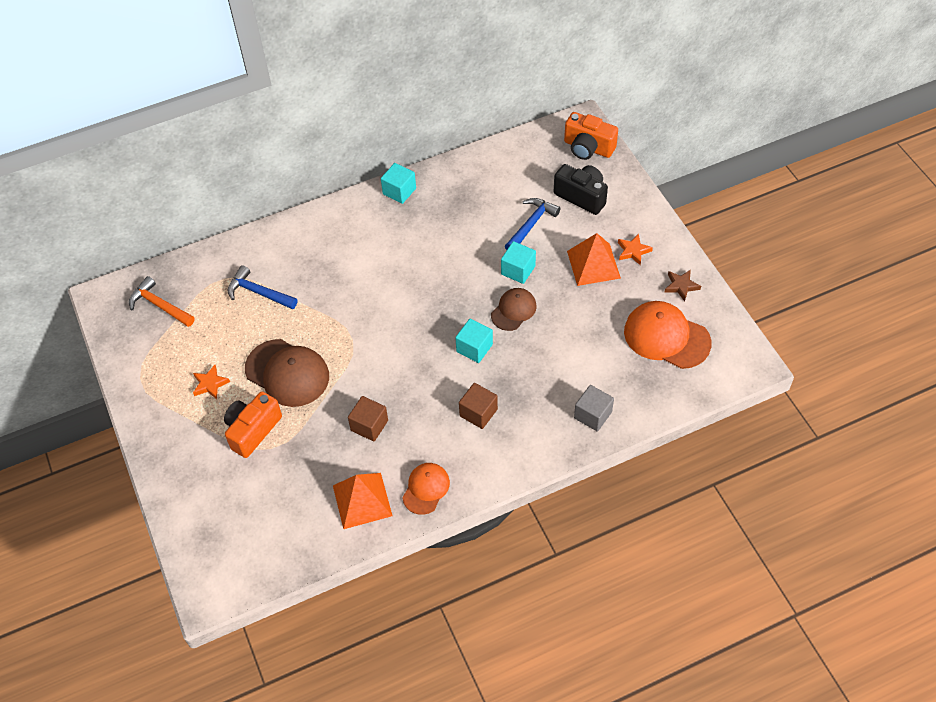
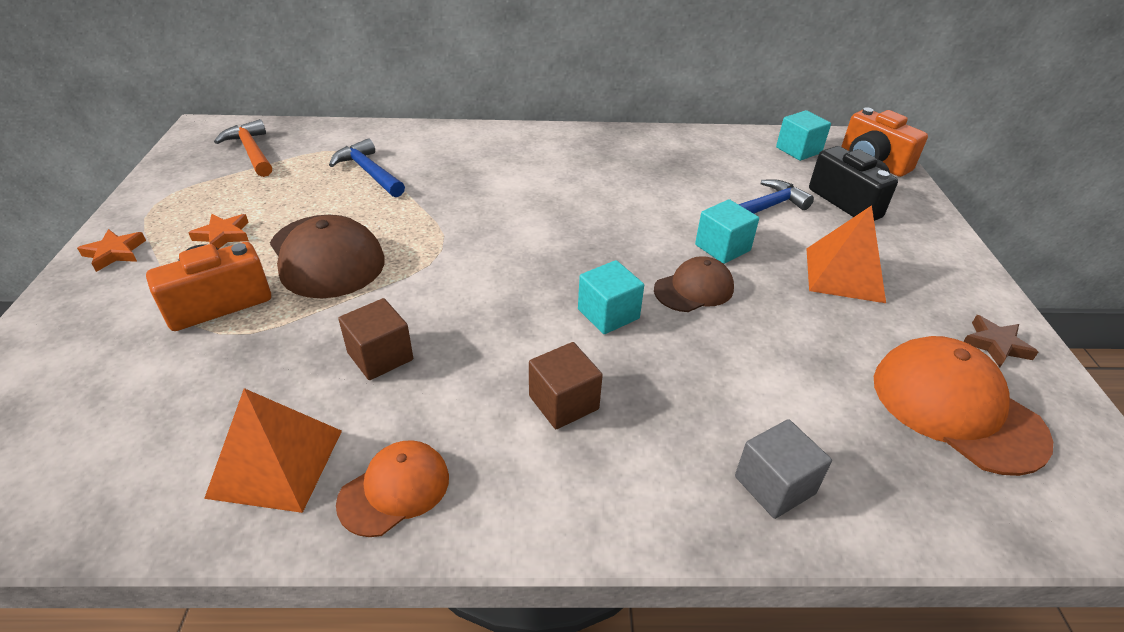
camera: 20 degrees right, 15 degrees down
(399, 191) = (605, 137): turquoise cube -> turquoise cube (798, 150)
(633, 251) = (915, 278): orange star -> orange star (115, 253)

